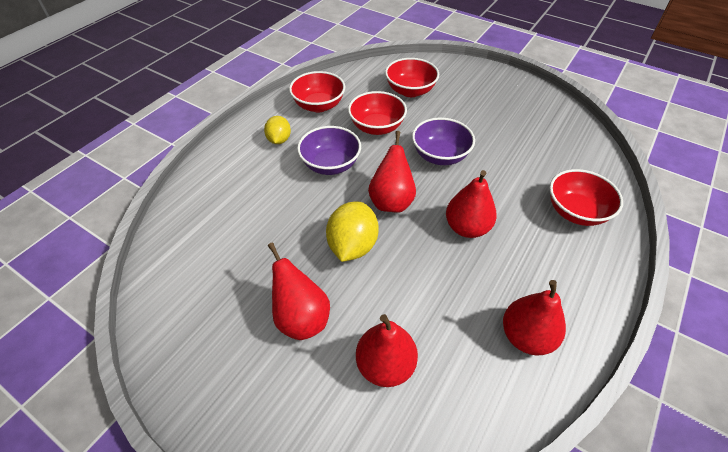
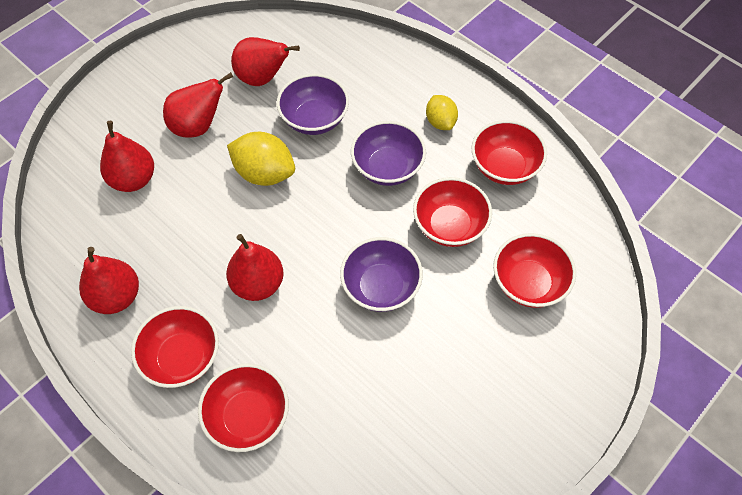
camera: 100 degrees right, 10 degrees up
(279, 140) = (440, 122): yellow lemon -> yellow lemon turned 60 degrees clockwise
(283, 219) = (314, 119): none -> purple bowl
(391, 201) = (315, 218): red pear -> red pear (262, 78)
(555, 265) = (182, 357): none -> red bowl

